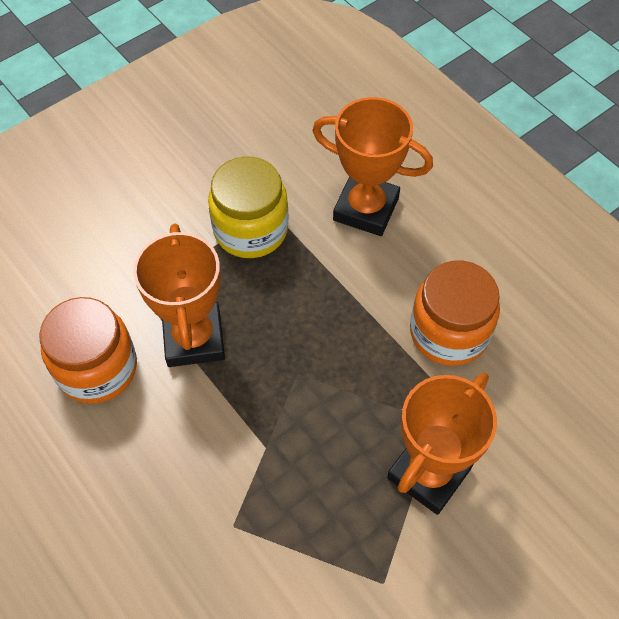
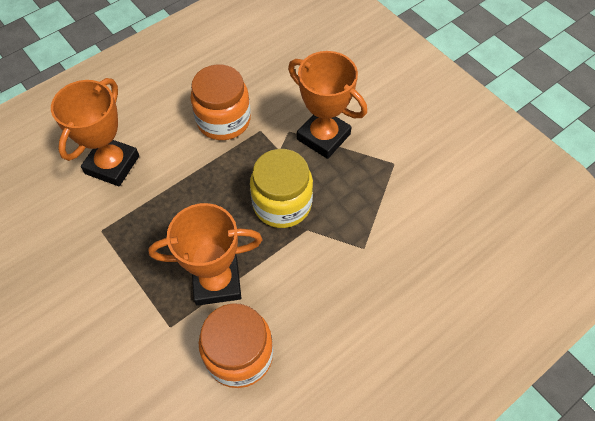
camera: 90 degrees left, 0 degrees up
(250, 229) = (118, 244): yellow jar -> yellow jar (282, 204)

